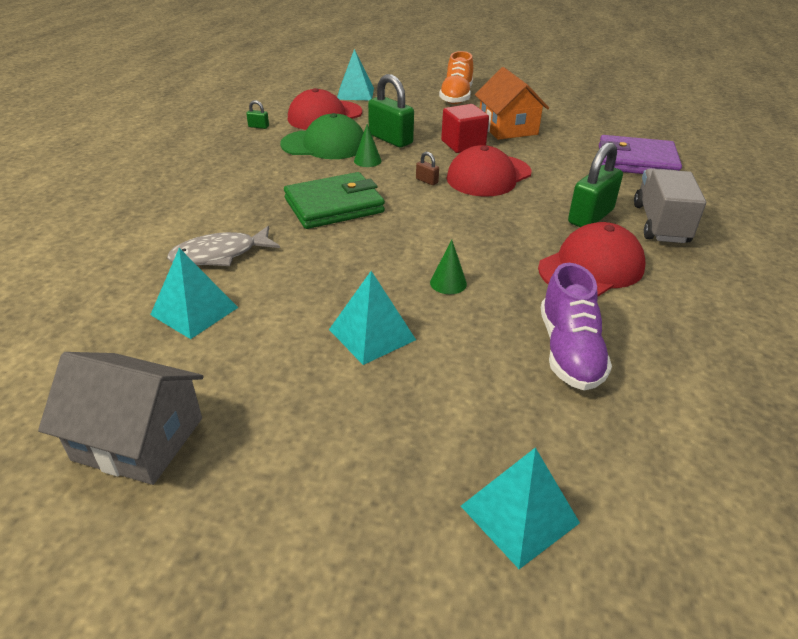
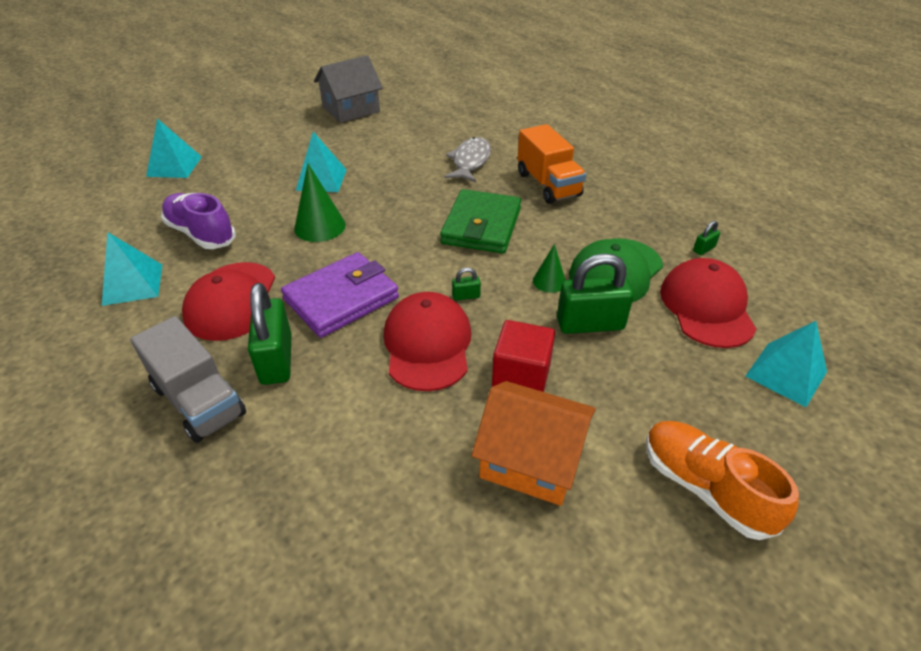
camera: 130 degrees right, 5 degrees up
(194, 311) = (421, 140): turquoise pyramid -> turquoise pyramid (133, 284)
(225, 200) = (548, 184): none -> orange truck
(427, 181) = (466, 296): brown padlock -> green padlock
(448, 283) = (320, 226): green cone -> green cone, size x1.69
(636, 161) = (299, 521): purple wallet -> purple wallet (341, 298)

